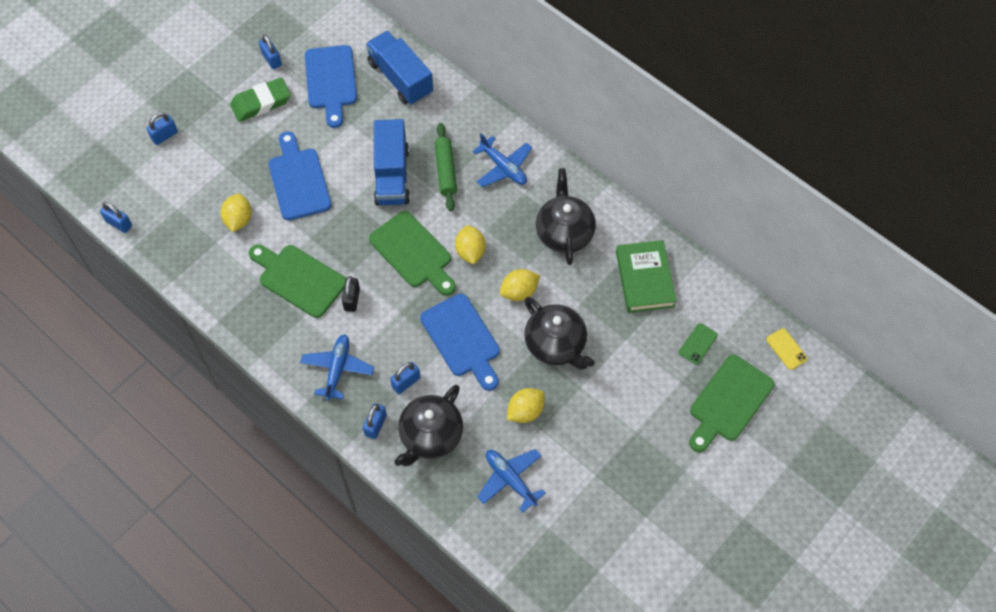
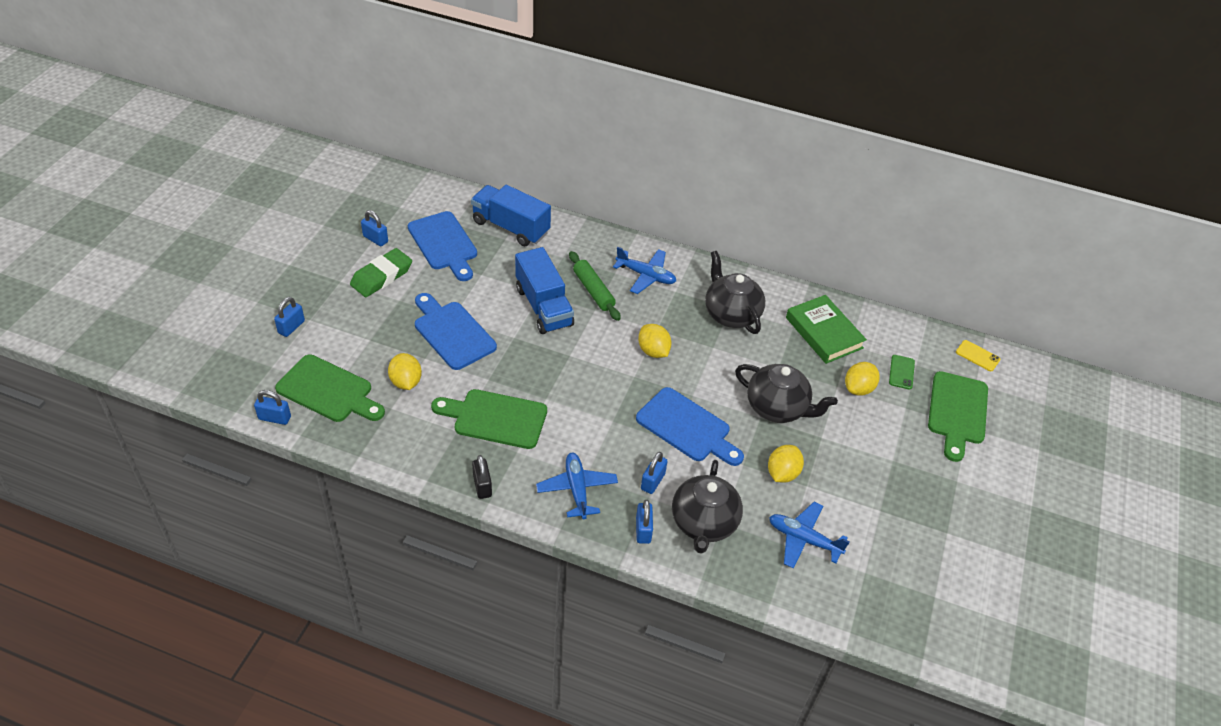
camera: 25 degrees left, 15 degrees down
(352, 299) = (559, 422): black padlock -> black padlock (482, 486)
(413, 253) = (599, 366): green cutting board -> green cutting board (329, 391)
(519, 292) = (718, 372): yellow lemon -> yellow lemon (858, 388)

